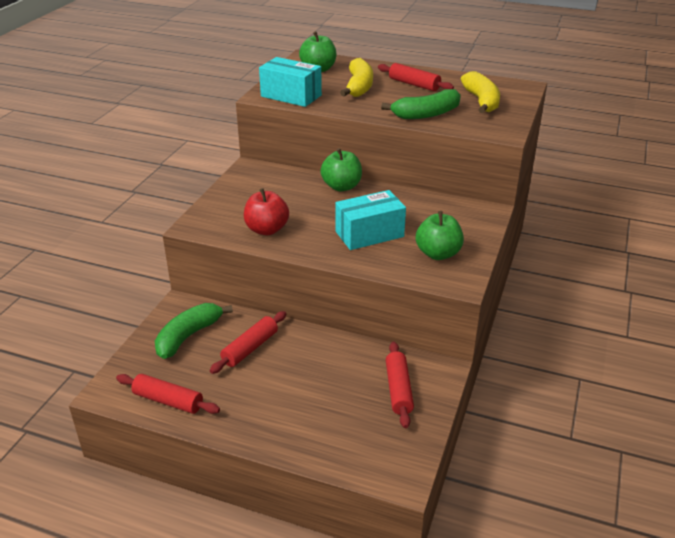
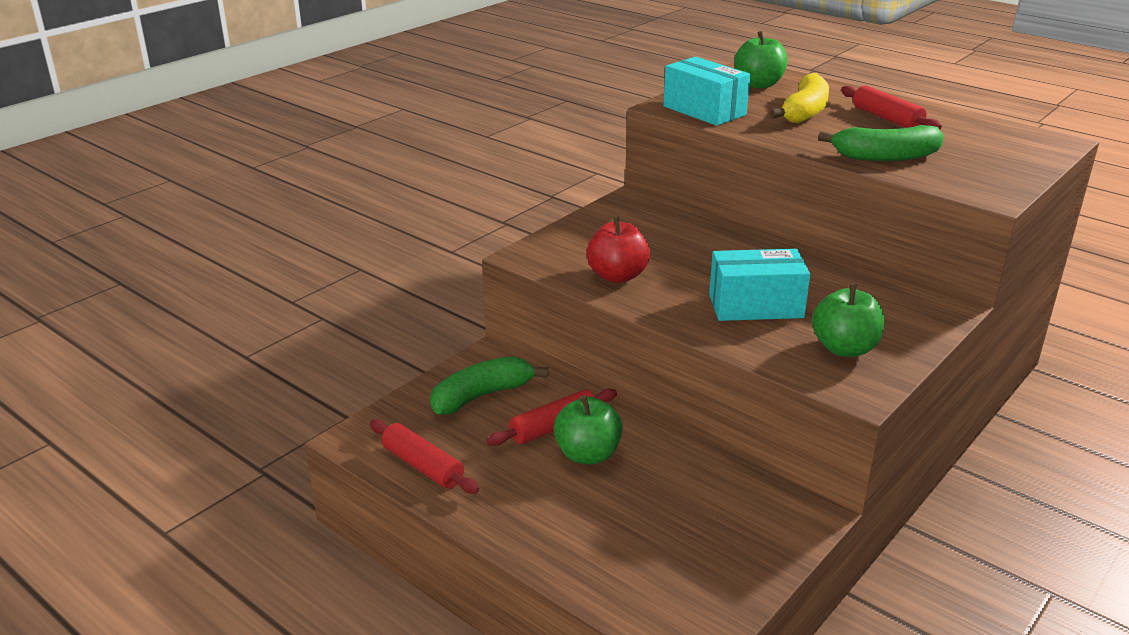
camera: 20 degrees right, 5 degrees down
(341, 186) = (744, 241): green apple -> green apple (587, 454)
(398, 389) = (734, 526): red rolling pin -> none
(481, 101) = (979, 152): yellow banana -> none

